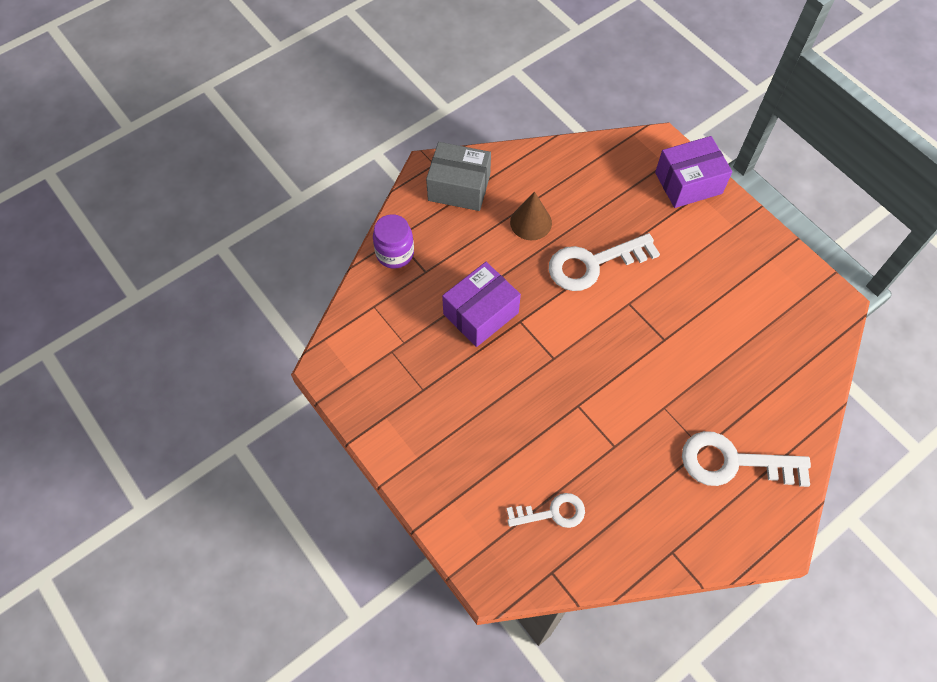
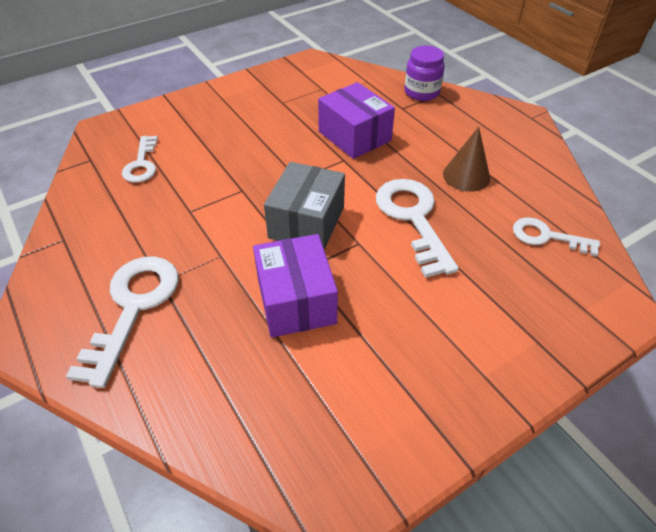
camera: 95 degrees right, 15 degrees down
(459, 187) = (504, 131): grey box -> grey box (307, 222)
(598, 175) = (547, 237): none -> white key
(688, 183) = (555, 331): purple box -> purple box (296, 300)

